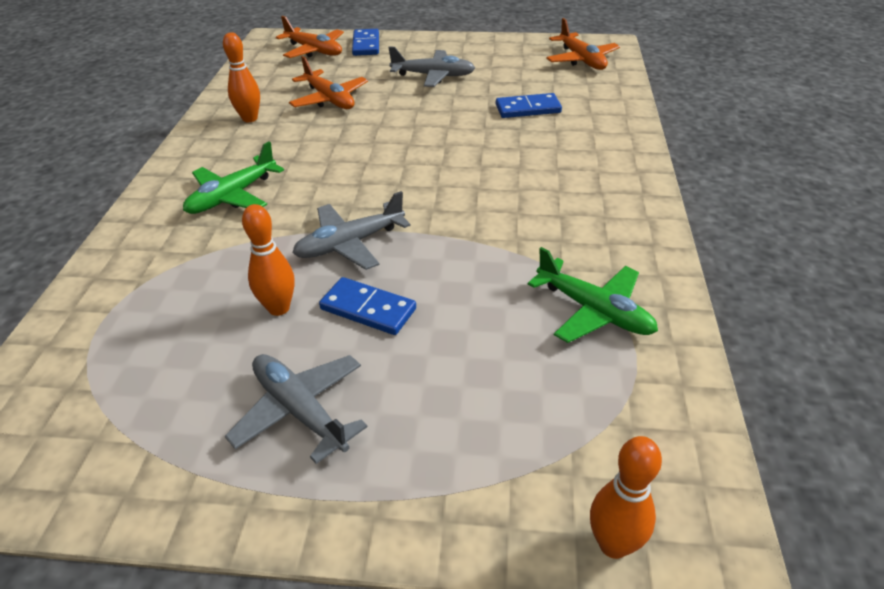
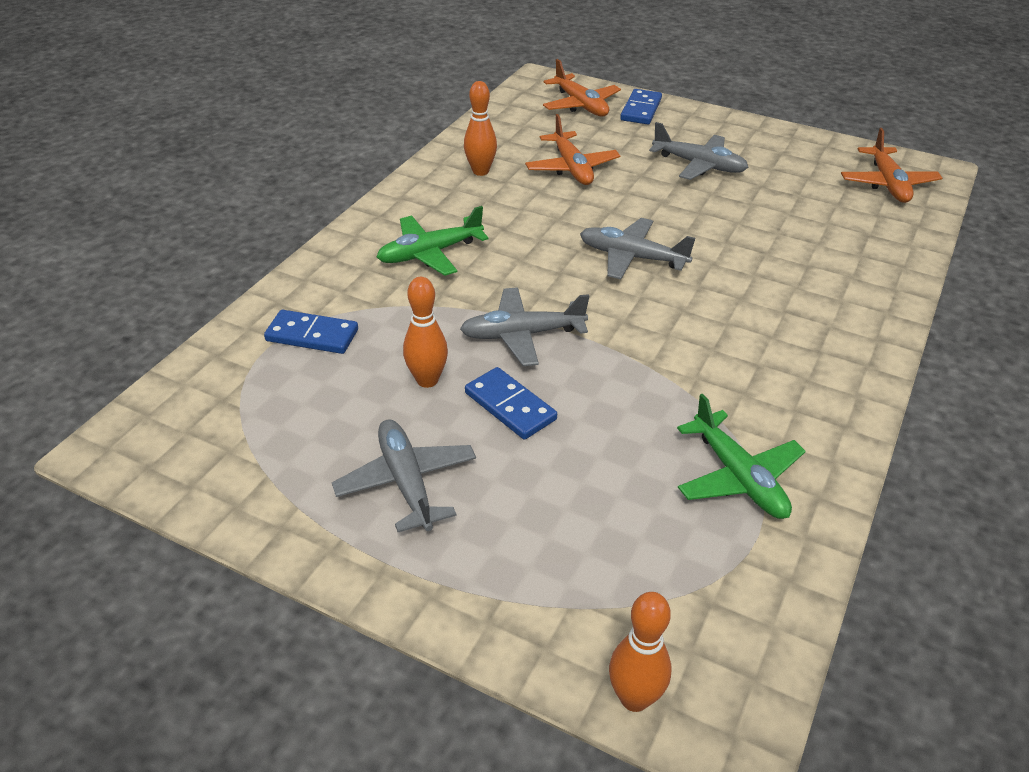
camera: 20 degrees right, 0 degrees up
(414, 157) = (631, 257): none -> grey plane
(528, 109) = (788, 231): blue domino -> blue domino (312, 335)

